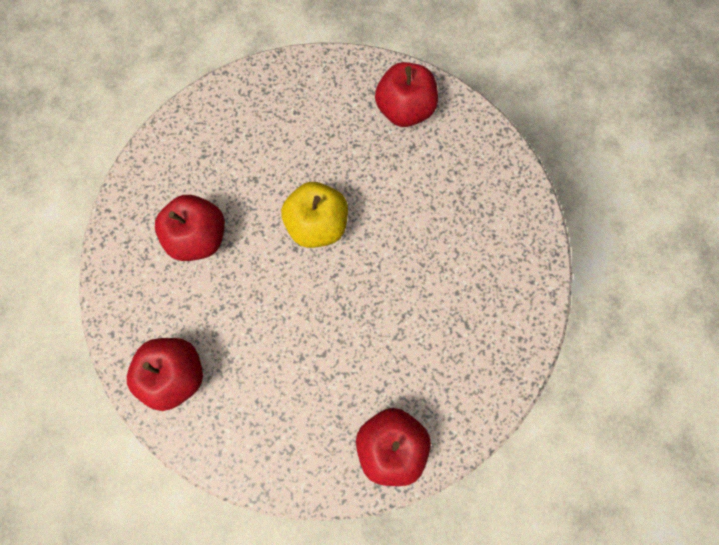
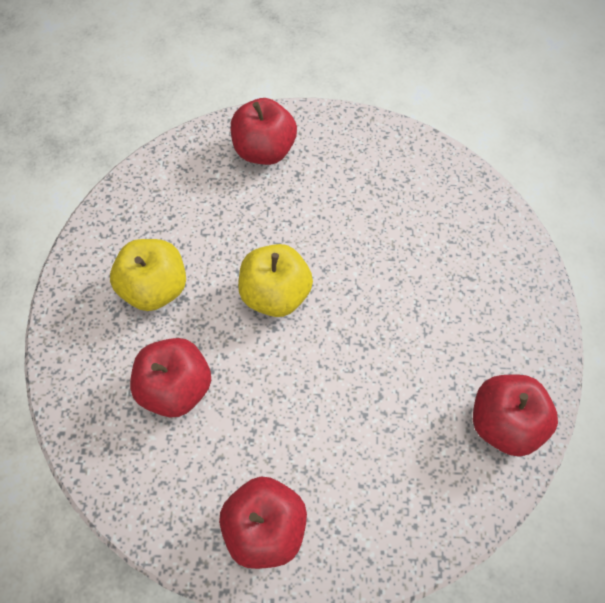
camera: 40 degrees left, 10 degrees down
(243, 157) = (155, 287): none -> yellow apple

